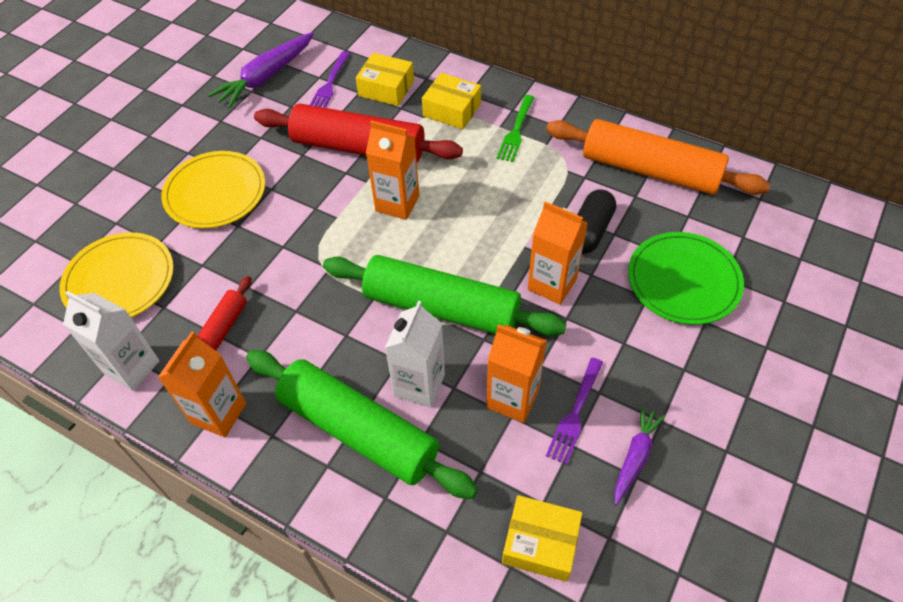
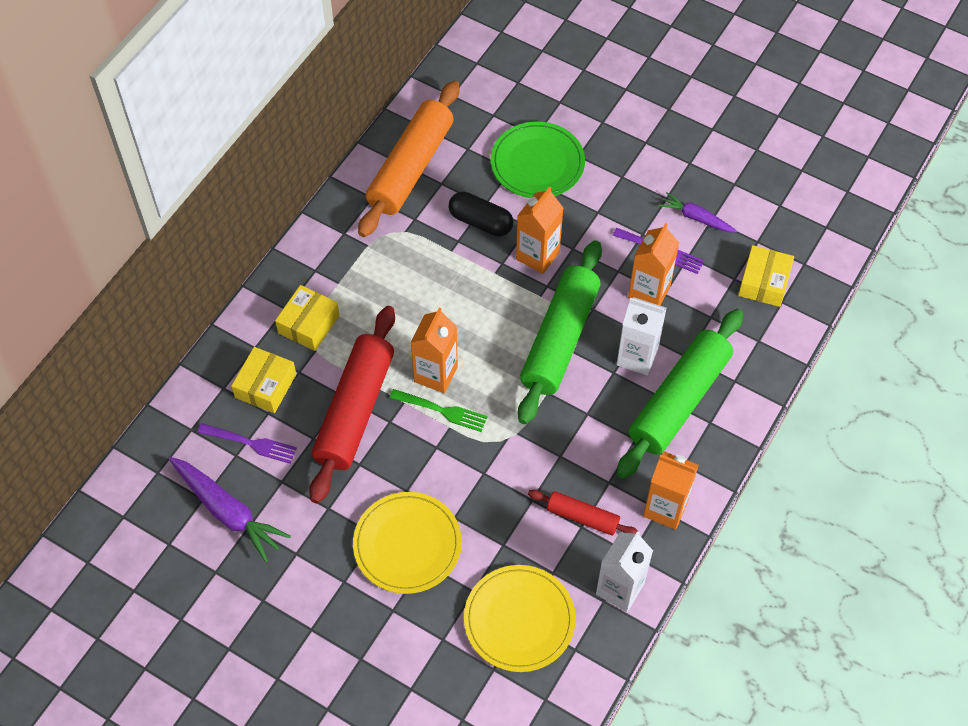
camera: 90 degrees left, 5 degrees up
(516, 130) = (346, 269): green fork -> green fork (441, 410)

